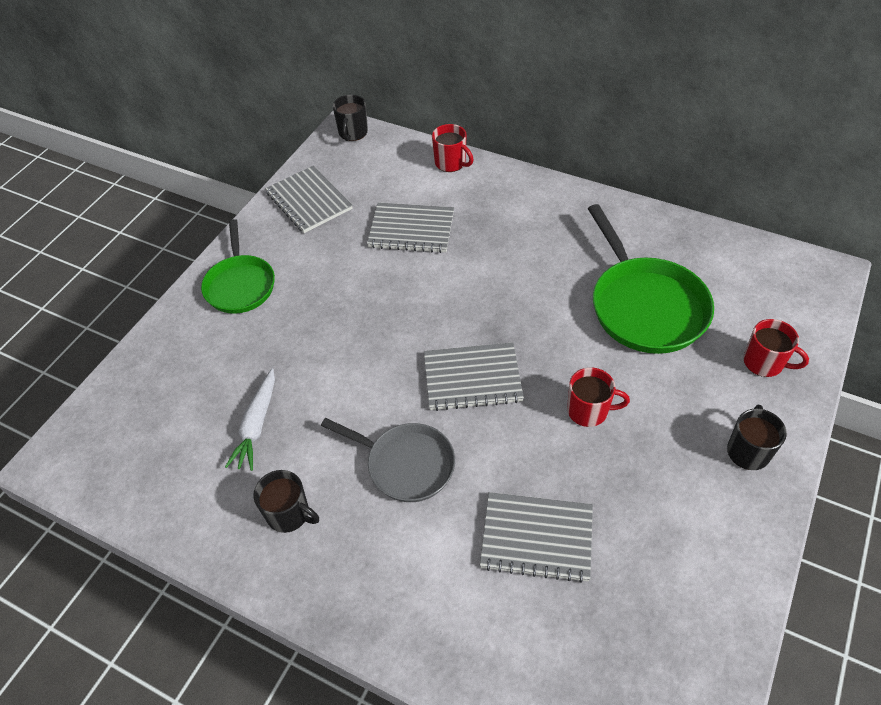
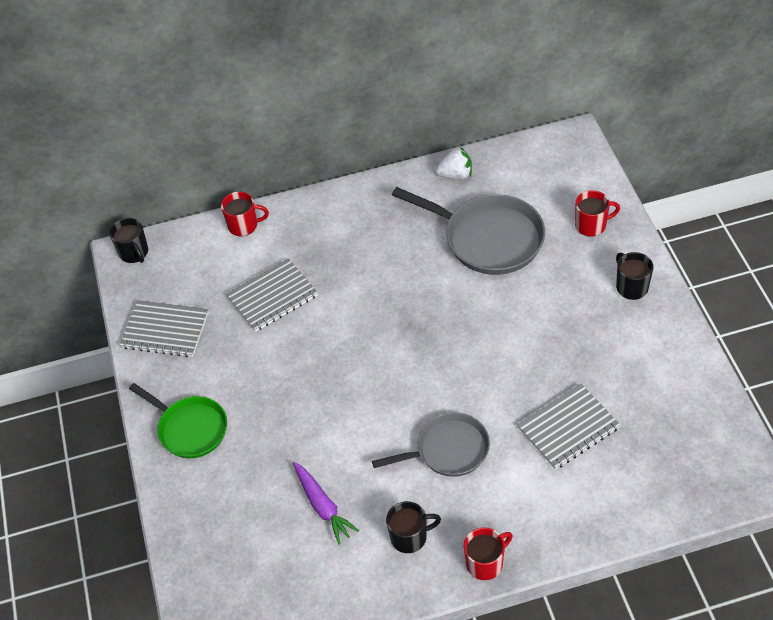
camera: 40 degrees left, 0 degrees up
(257, 425) = (323, 506): white carrot -> purple carrot
(472, 378) = (430, 366): grey notebook -> none
(589, 411) = (522, 331): red mug -> red mug (485, 563)
(645, 305) = (488, 238): green pan -> grey pan
(672, 233) = (456, 175): none -> white strawberry

